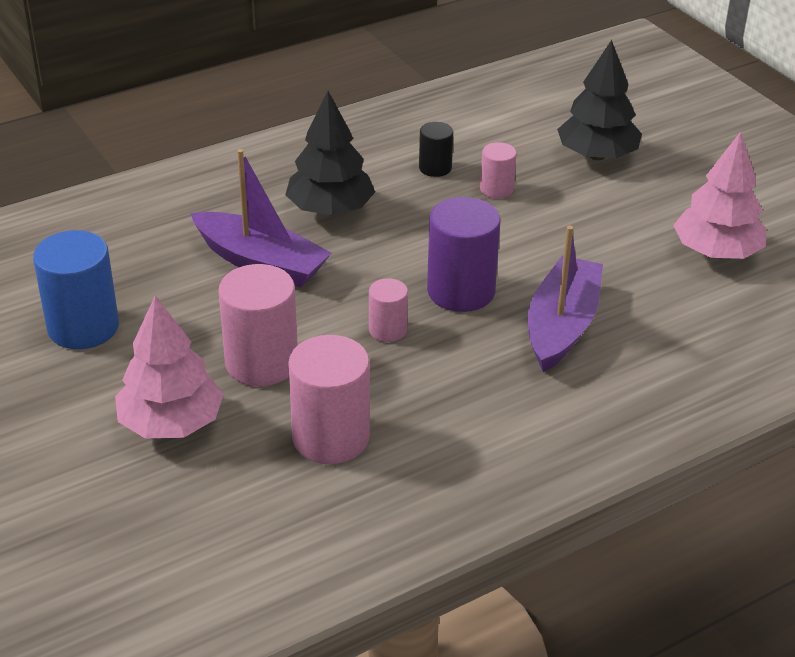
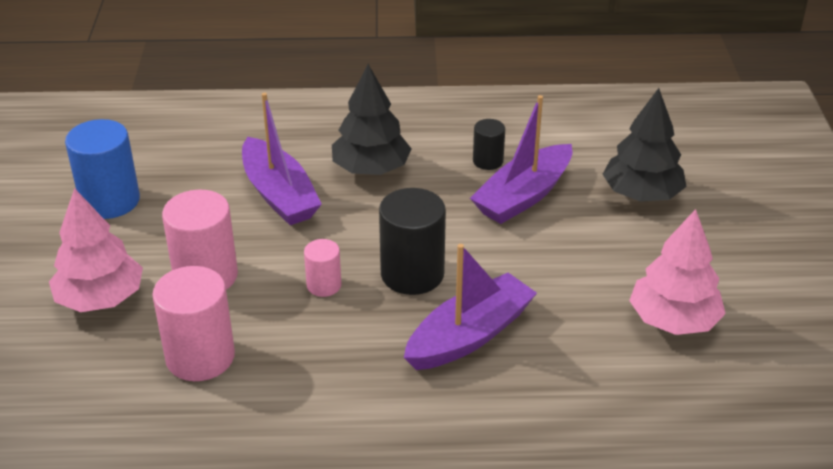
camera: 30 degrees right, 0 degrees up
(461, 291) = (412, 274): purple cylinder -> black cylinder
(496, 189) = (523, 196): pink cylinder -> purple boat

